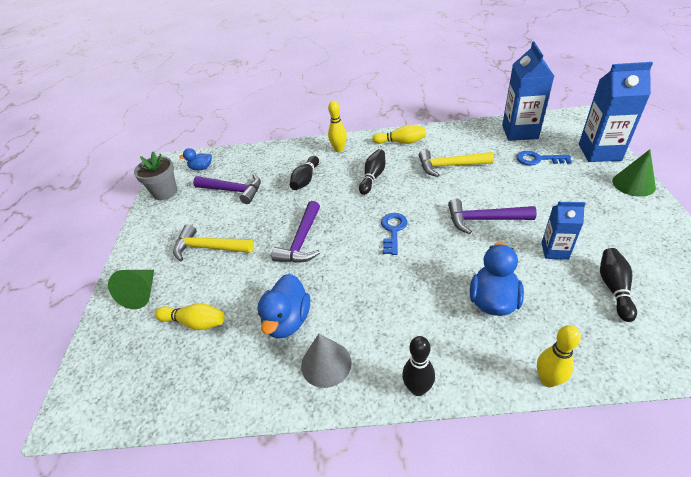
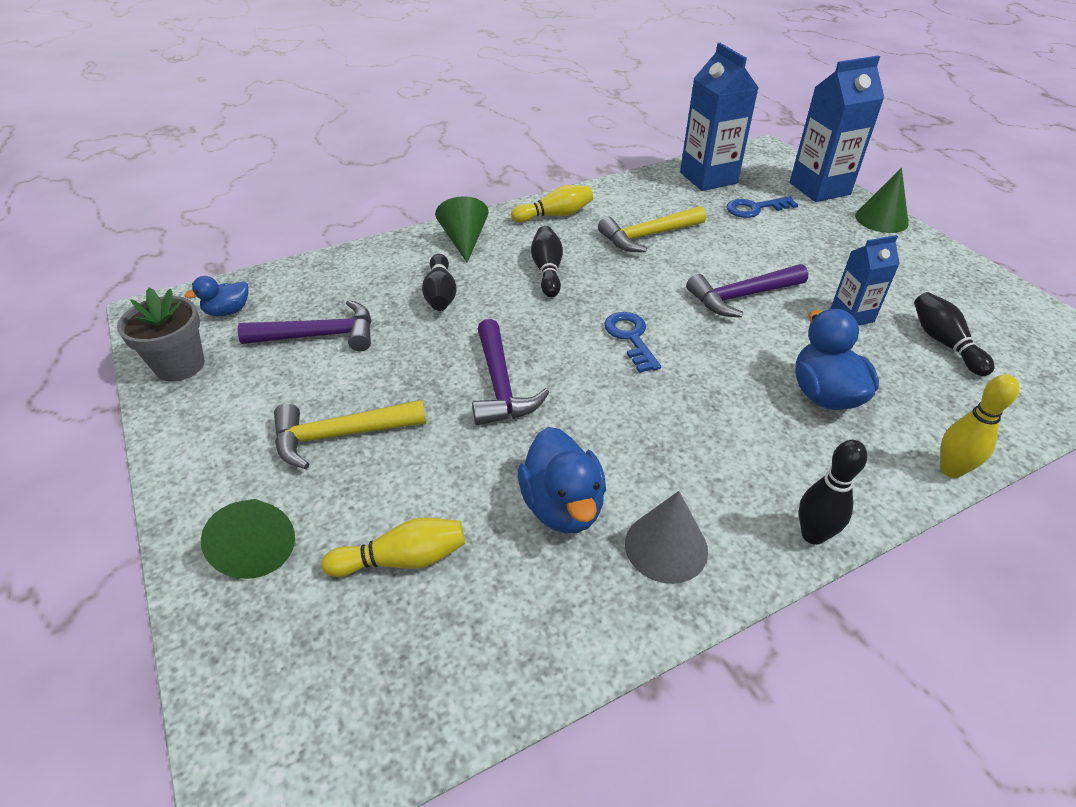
camera: 30 degrees left, 0 degrees up
(339, 149) = (464, 240): yellow bowling pin -> green cone

